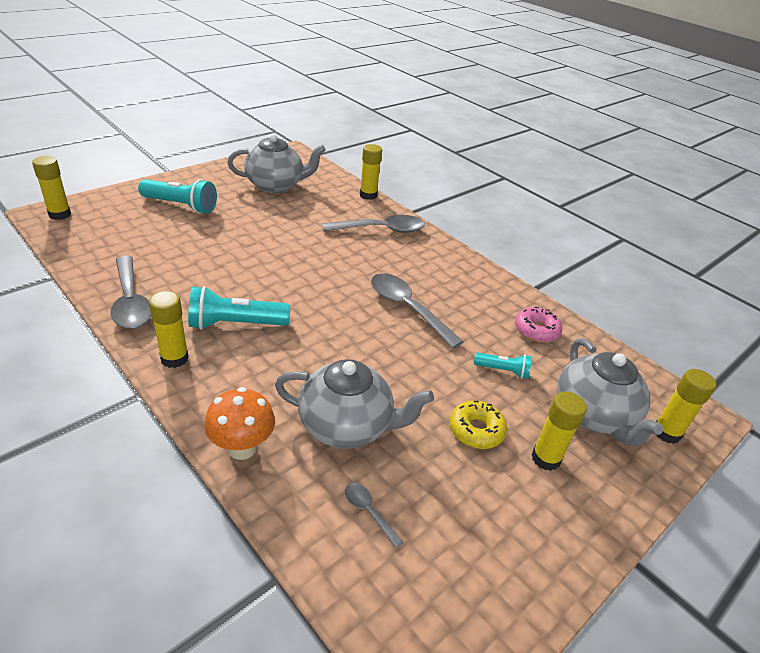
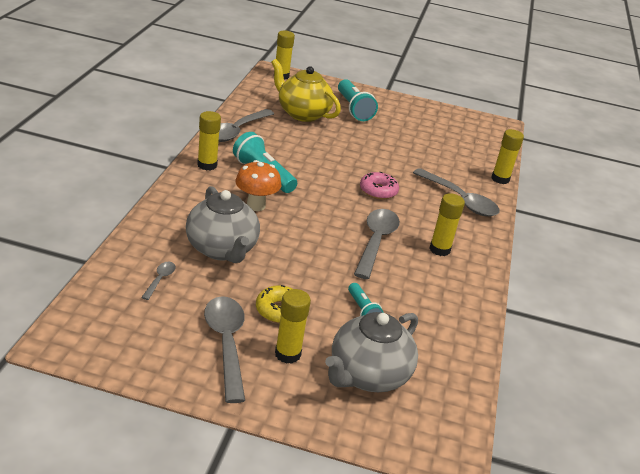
camera: 55 degrees right, 5 degrees down
(151, 239) = (302, 114): none -> yellow teapot
(242, 448) = (163, 215): orange mushroom -> orange mushroom (256, 205)
(275, 185) = (440, 134): grey teapot -> none
(511, 502) = (226, 344): none -> grey spoon
(536, 330) = (440, 319): pink donut -> pink donut (378, 191)
(666, 432) = (397, 428): yellow glue stick -> yellow glue stick (439, 249)

